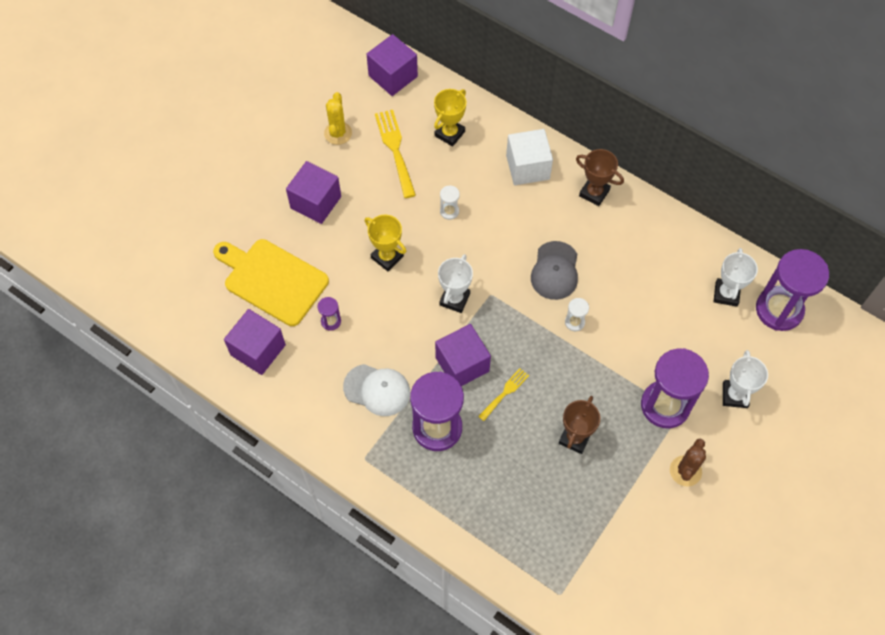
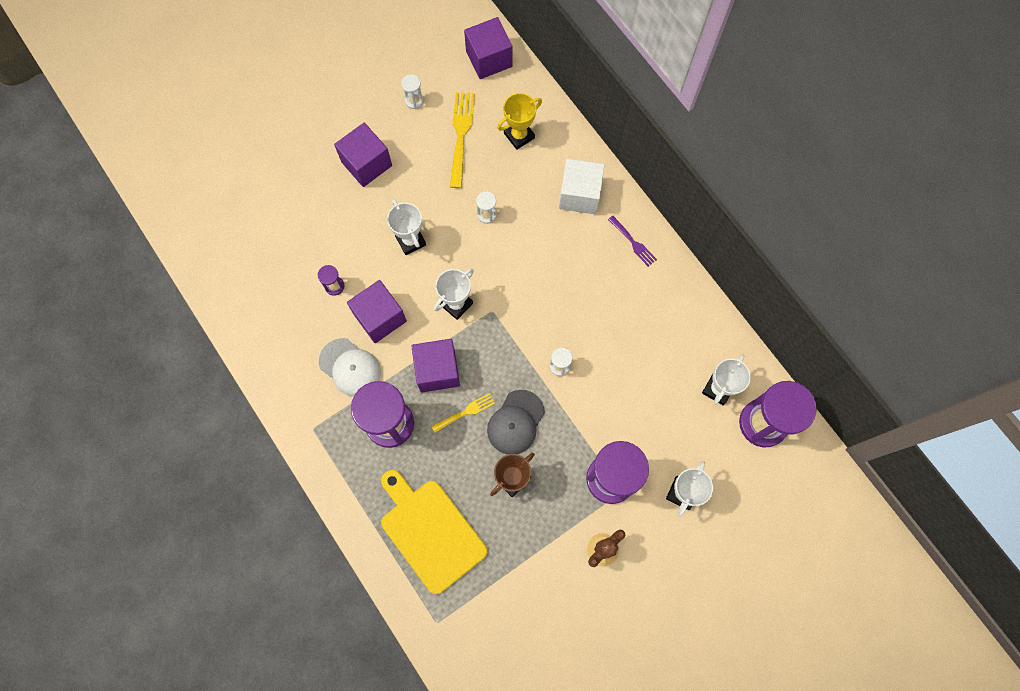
camera: 20 degrees right, 10 degrees up
(258, 350) = (258, 291): purple cube -> purple cube (380, 317)
(272, 280) = (297, 227): yellow cutting board -> yellow cutting board (430, 531)
(338, 133) = (414, 101): yellow cactus -> white hourglass
(387, 257) = (410, 240): yellow trophy -> white trophy
(555, 271) = (562, 308): grey cap -> grey cap (515, 422)
(594, 193) = (633, 242): brown trophy -> purple fork

